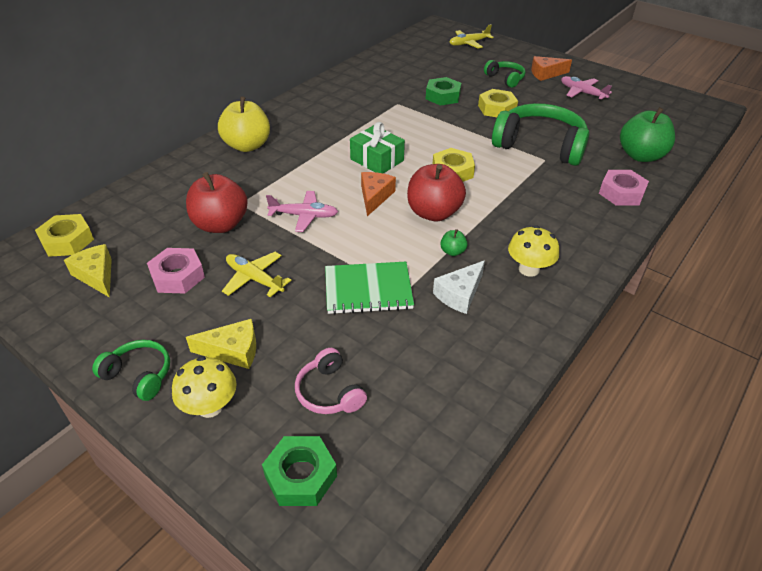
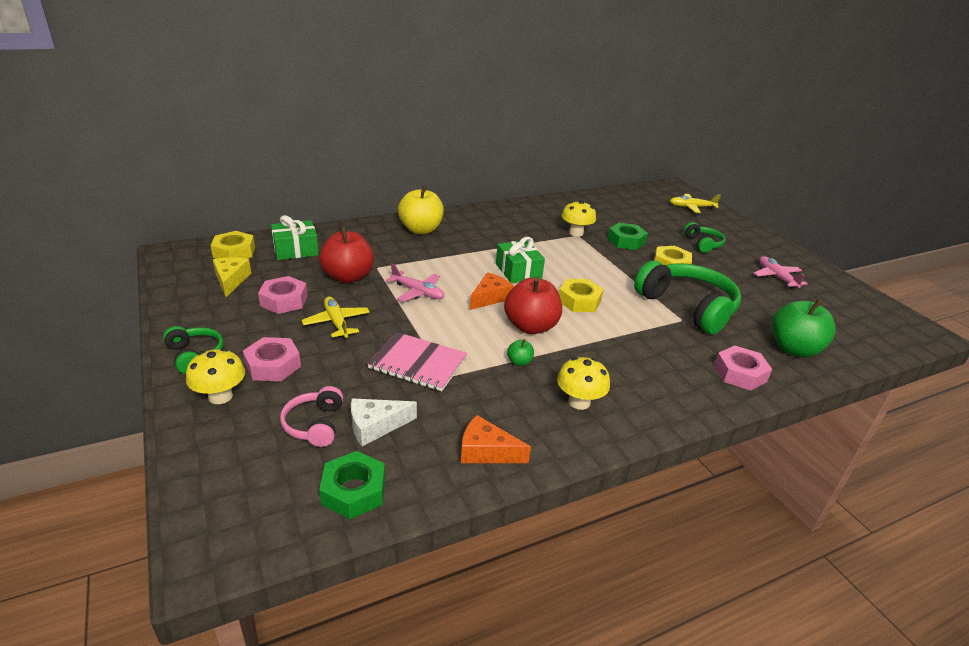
camera: 25 degrees right, 10 degrees down
(136, 214) = (295, 250): none -> green gift
(233, 351) = (273, 365): yellow cheese -> pink nut
(300, 476) = (235, 474): green nut -> green nut (353, 491)
(368, 290) = (418, 363): green notebook -> pink notebook
(394, 101) = (576, 233): none -> yellow mushroom
(459, 294) = (494, 397): white cheese -> white cheese (375, 426)
(546, 74) = (750, 251): orange cheese -> orange cheese (486, 451)

